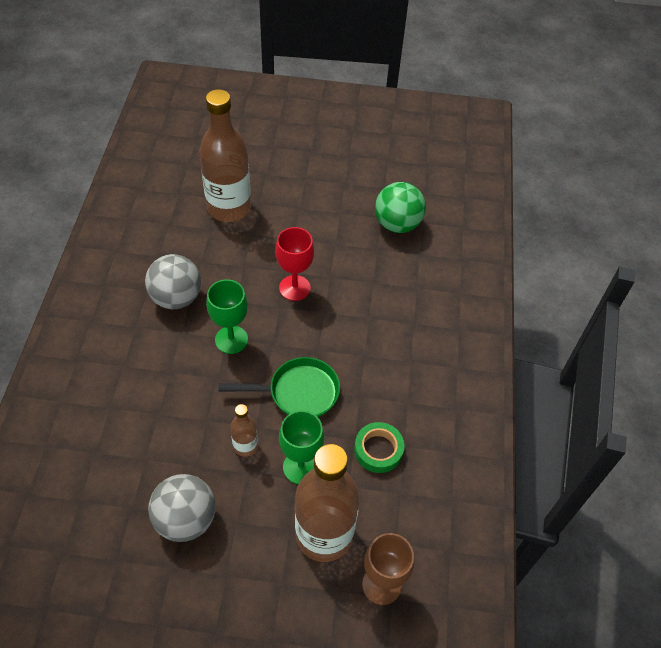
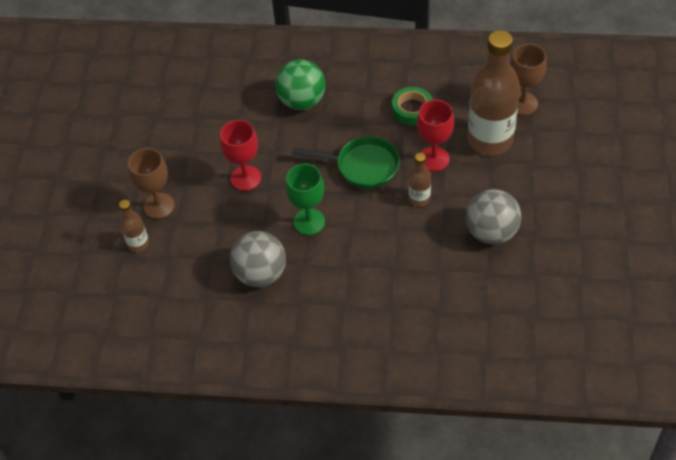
camera: 85 degrees left, 0 degrees up
(229, 208) = (138, 244): brown bottle -> brown bottle, size x0.46
(270, 221) = (159, 206): none -> brown goblet
(298, 392) = (362, 166): green pan -> green pan turned 105 degrees clockwise
(301, 467) = (434, 159): green goblet -> red goblet
(397, 224) = (165, 103): green ball -> green ball (302, 101)

